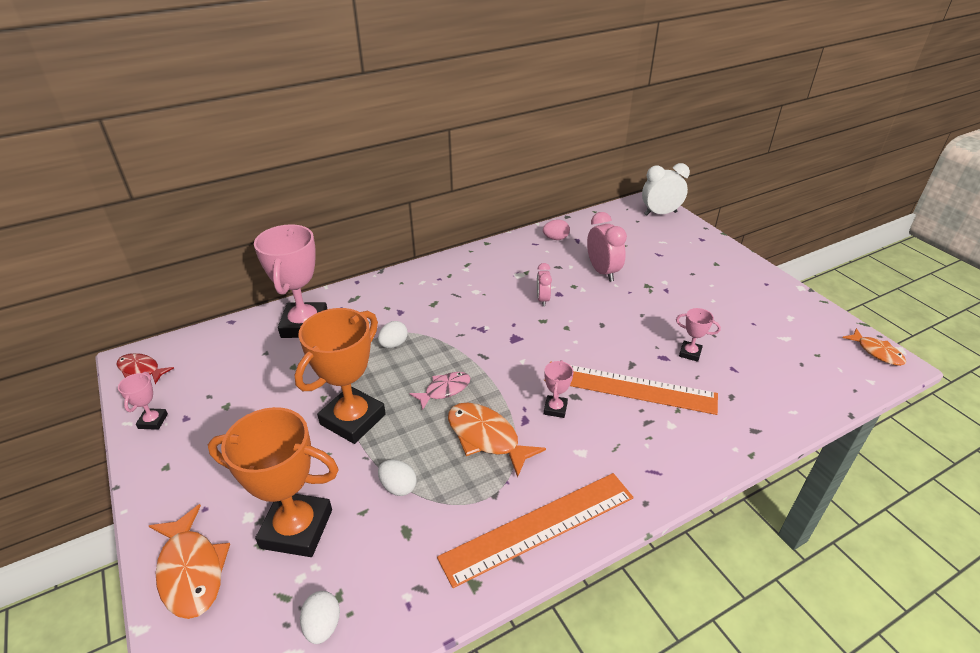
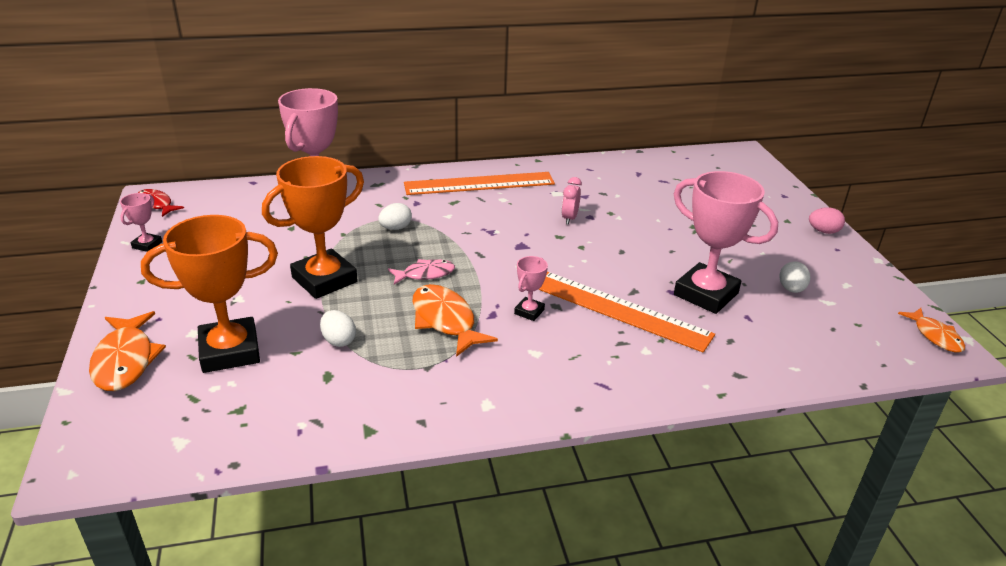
camera: 15 degrees right, 5 degrees down
(297, 529) = (230, 351): orange trophy -> orange trophy turned 45 degrees counterclockwise
(323, 625) = (215, 427): white egg -> white egg (791, 289)
(538, 527) = (457, 402): orange ruler -> orange ruler (479, 183)
(555, 238) = (615, 168): pink egg -> pink egg (823, 231)
(602, 272) = (650, 206): pink clock -> none
(660, 213) = (749, 164): white clock -> none
(690, 353) = (706, 294): pink trophy -> pink trophy, size x2.21

